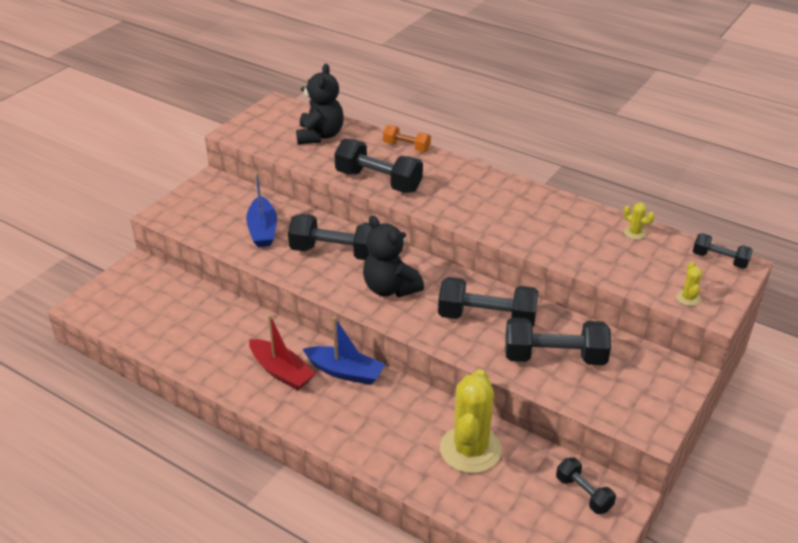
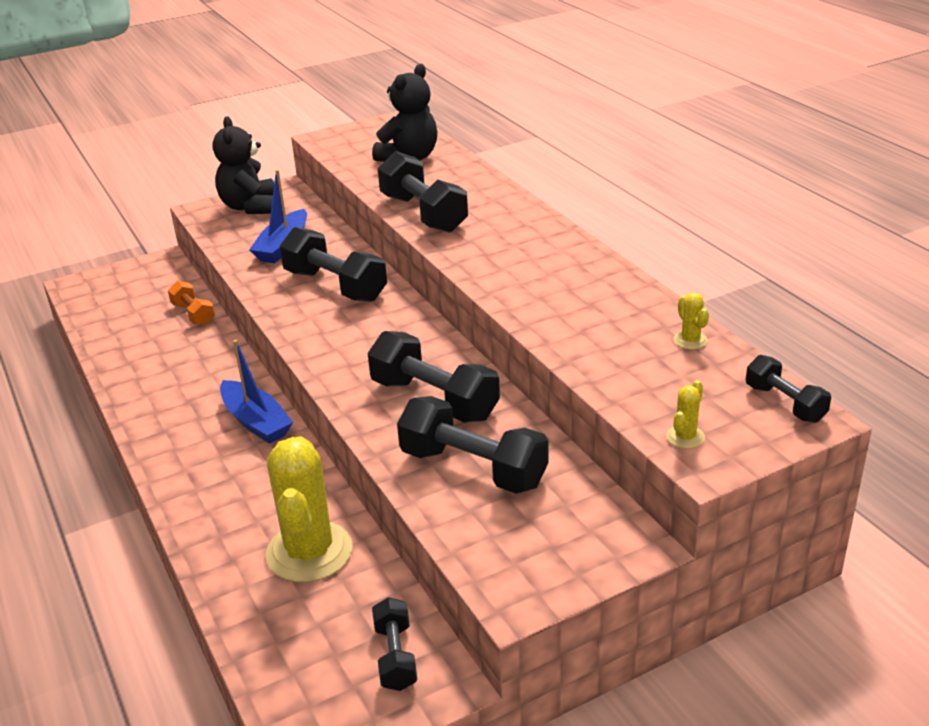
camera: 30 degrees right, 5 degrees down
(281, 371) = (192, 401): red boat -> none
(390, 288) = (356, 337): black teddy bear -> black teddy bear (250, 207)
(406, 147) = (494, 186): orange dumbbell -> orange dumbbell (193, 314)
(470, 449) = (309, 552): yellow cactus -> yellow cactus turned 45 degrees counterclockwise

